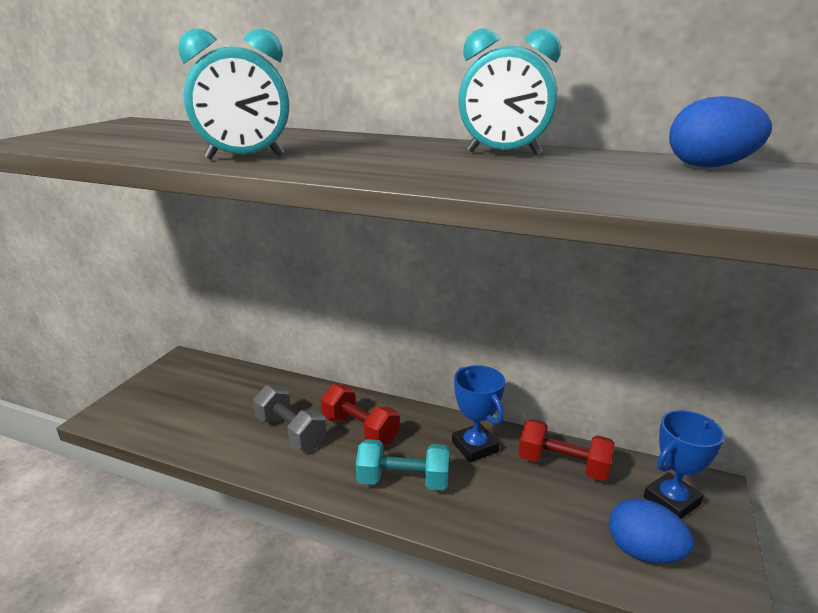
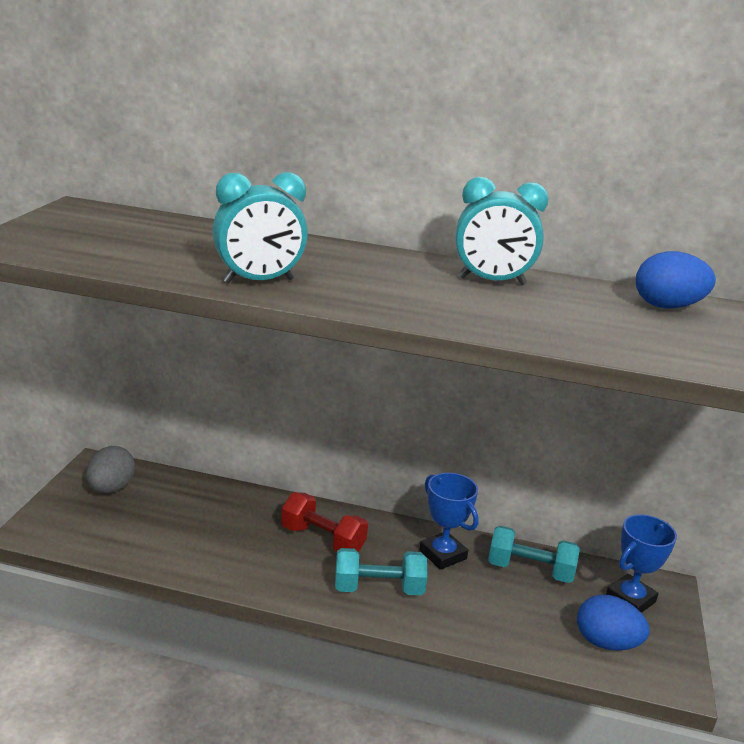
camera: 10 degrees left, 0 degrees up
(185, 380) = (111, 488): none -> grey egg
(291, 432) = (250, 544): grey dumbbell -> none
(563, 465) = (530, 570): red dumbbell -> turquoise dumbbell

